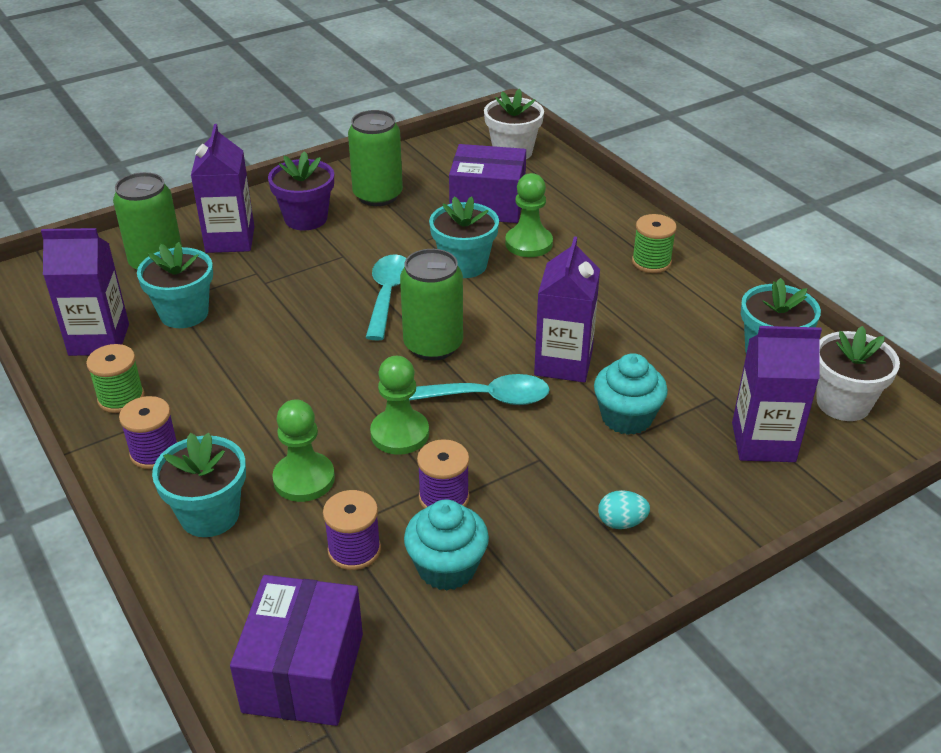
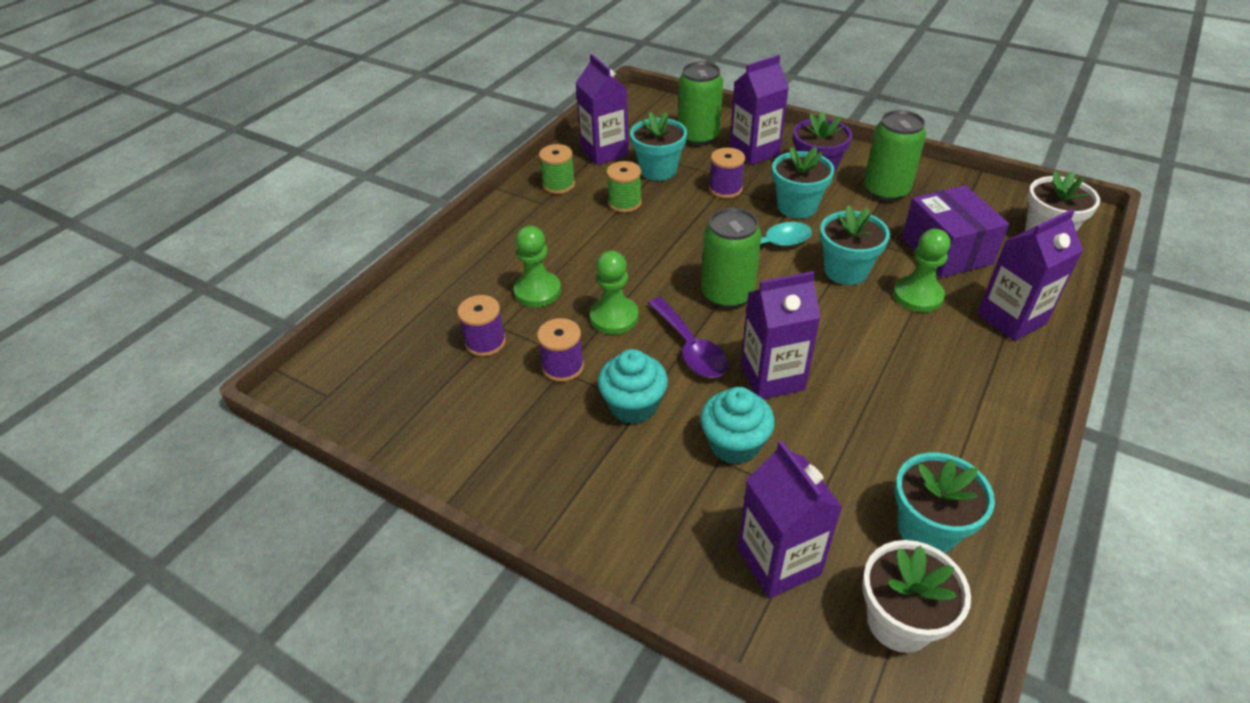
camera: 65 degrees right, 5 degrees up
(154, 452) = (520, 219): purple spool -> purple spool (725, 189)
(209, 515) = (480, 266): turquoise flower pot -> turquoise flower pot (797, 207)
(303, 672) = (370, 363): purple box -> none
(447, 567) = (494, 395): turquoise cupcake -> turquoise cupcake (633, 405)
(486, 398) = (690, 347): turquoise spoon -> purple spoon
(591, 214) = (1011, 319): none -> purple carton
(621, 522) = (600, 484): turquoise egg -> none
(651, 262) = (981, 386): green spool -> green spool (624, 203)

